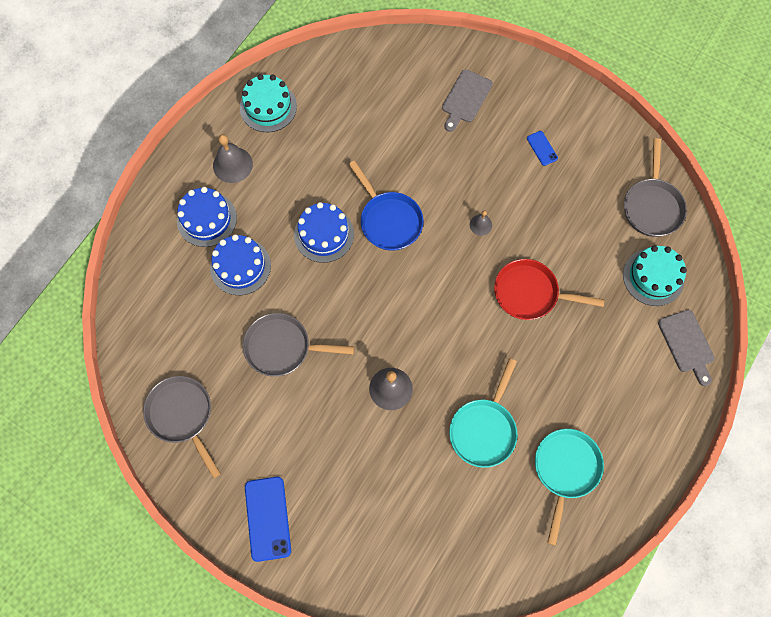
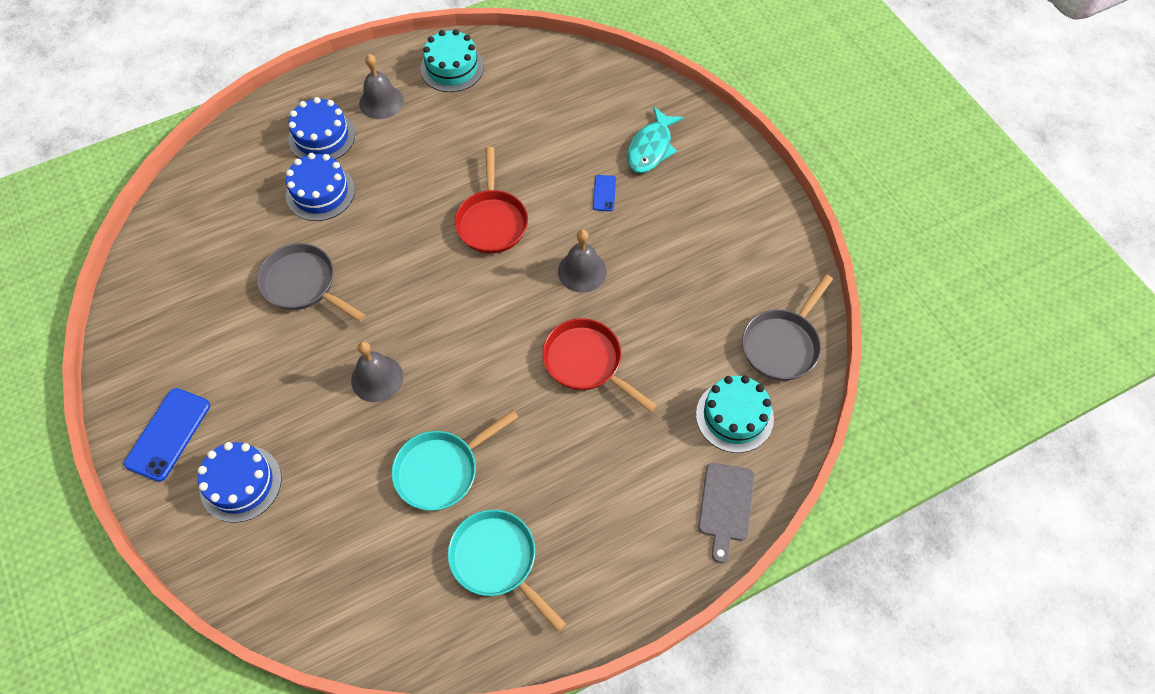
camera: 30 degrees right, 10 degrees down
(182, 415) = (166, 296): grey pan -> none
(324, 234) = (419, 203): blue cake -> blue cake (241, 483)
(388, 220) = (492, 221): blue pan -> red pan
(465, 99) = (651, 148): grey cutting board -> turquoise fish
(480, 225) = (582, 271): grey bell -> grey bell, size x1.80
(542, 148) = (699, 230): blue phone -> blue phone (604, 193)
(565, 470) = (497, 561): turquoise pan -> turquoise pan turned 90 degrees counterclockwise

